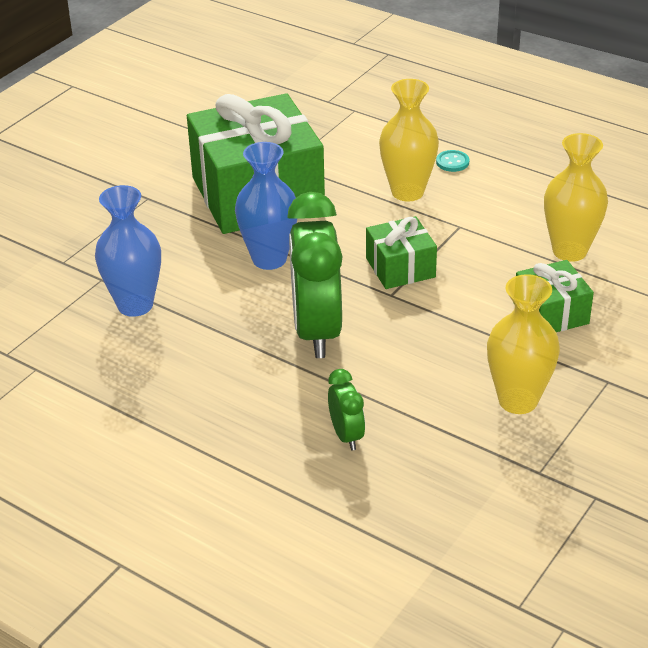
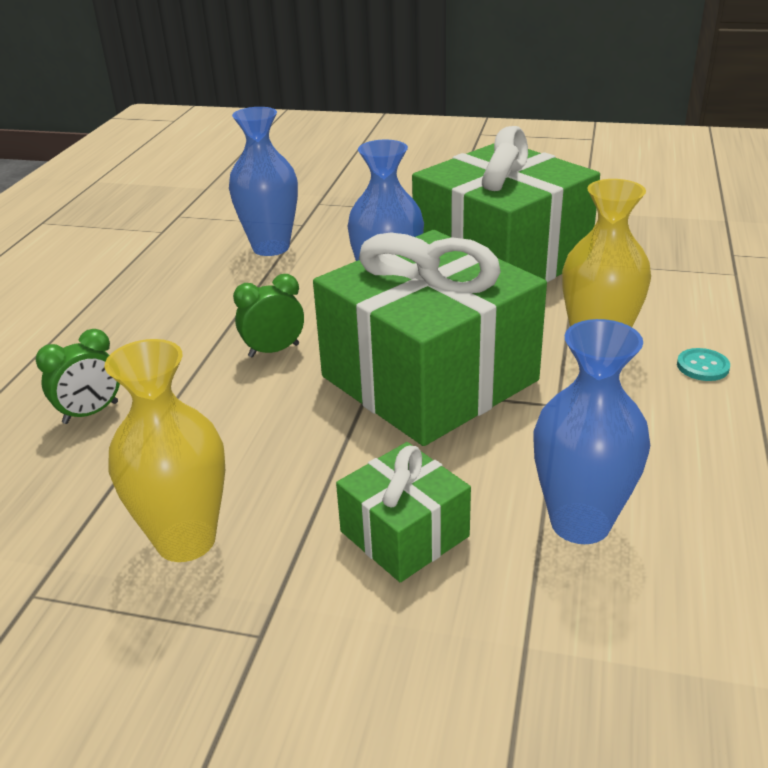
camera: 70 degrees right, 5 degrees down
(316, 331) = (274, 350): green clock -> green clock, size x0.47
(400, 268) = (429, 379): green gift -> green gift, size x2.10
(569, 251) = (580, 523): yellow vase -> blue vase

